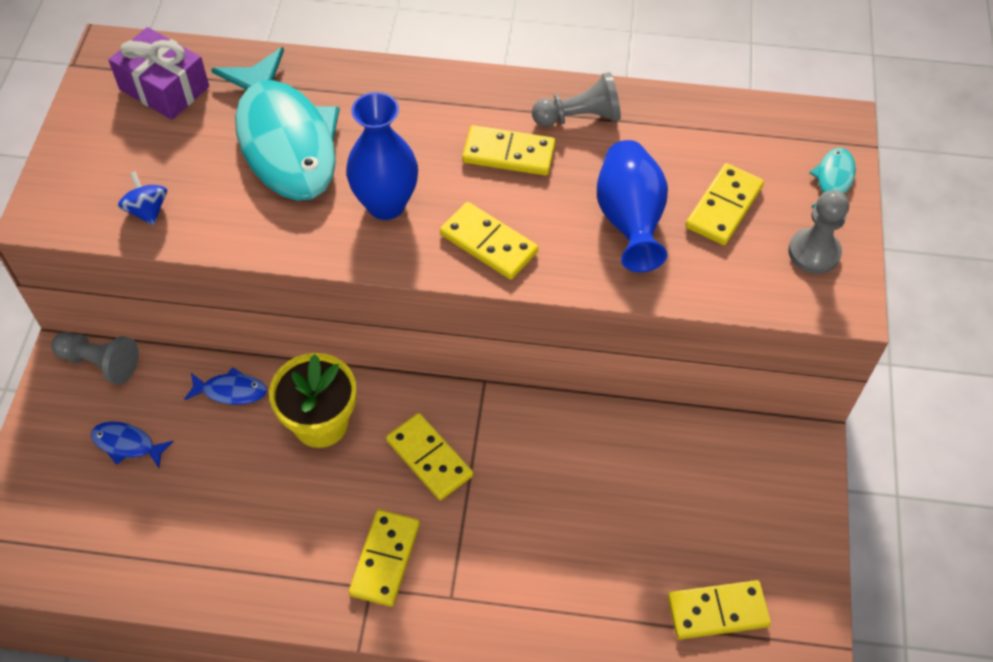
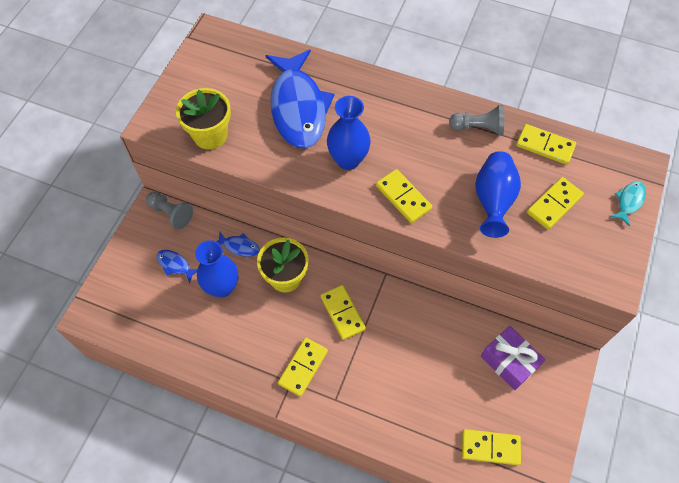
camera: 15 degrees right, 5 degrees up
(147, 210) = (210, 135): blue spinning top -> yellow flower pot
(164, 88) = (237, 61): purple gift -> purple gift (509, 362)
(217, 462) = (222, 287): none -> blue vase
(284, 140) = (298, 108): turquoise fish -> blue fish
(509, 153) = (429, 143): yellow domino -> yellow domino (545, 146)
(814, 252) = (604, 246): grey pawn -> none

